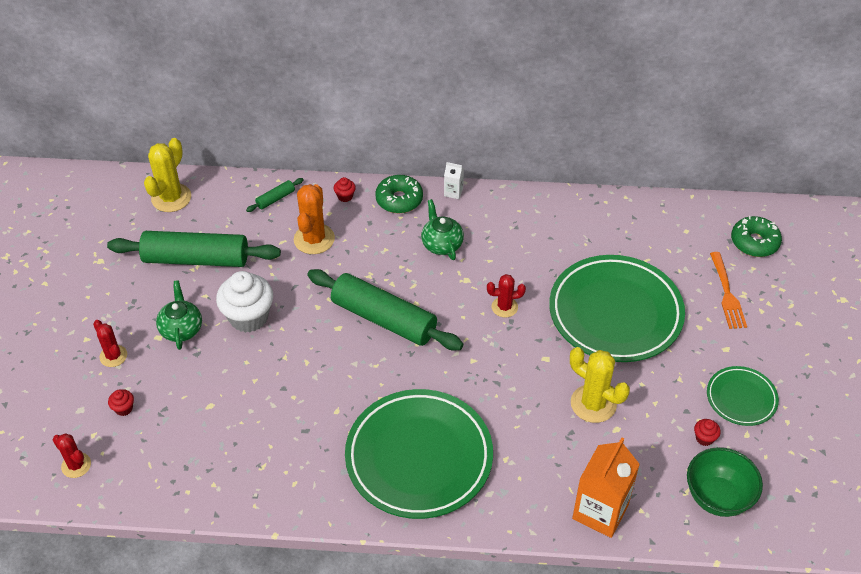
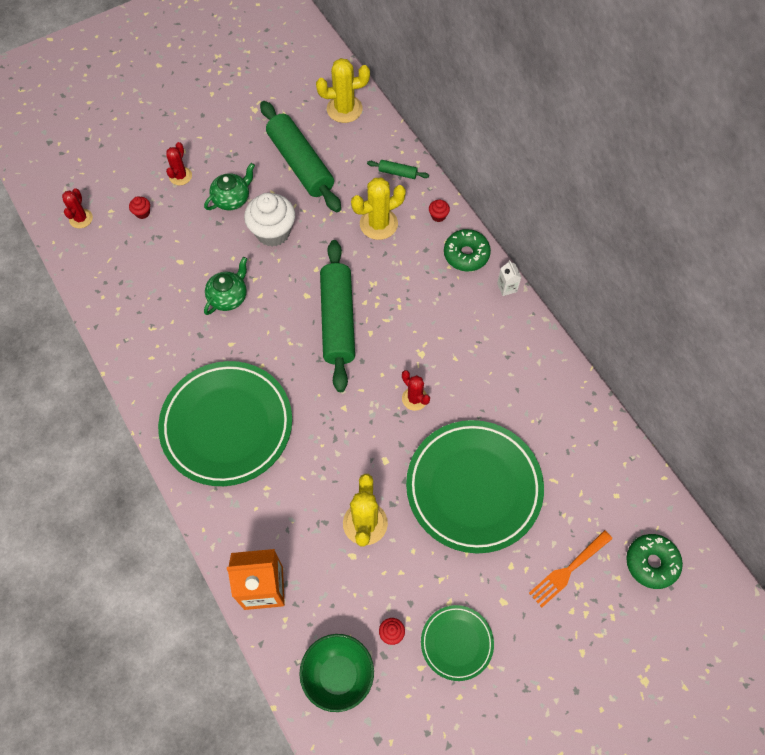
camera: 55 degrees right, 15 degrees up
(314, 239) = (378, 224): orange cactus -> yellow cactus
(441, 244) = (444, 313): green teapot -> green teapot (228, 297)

